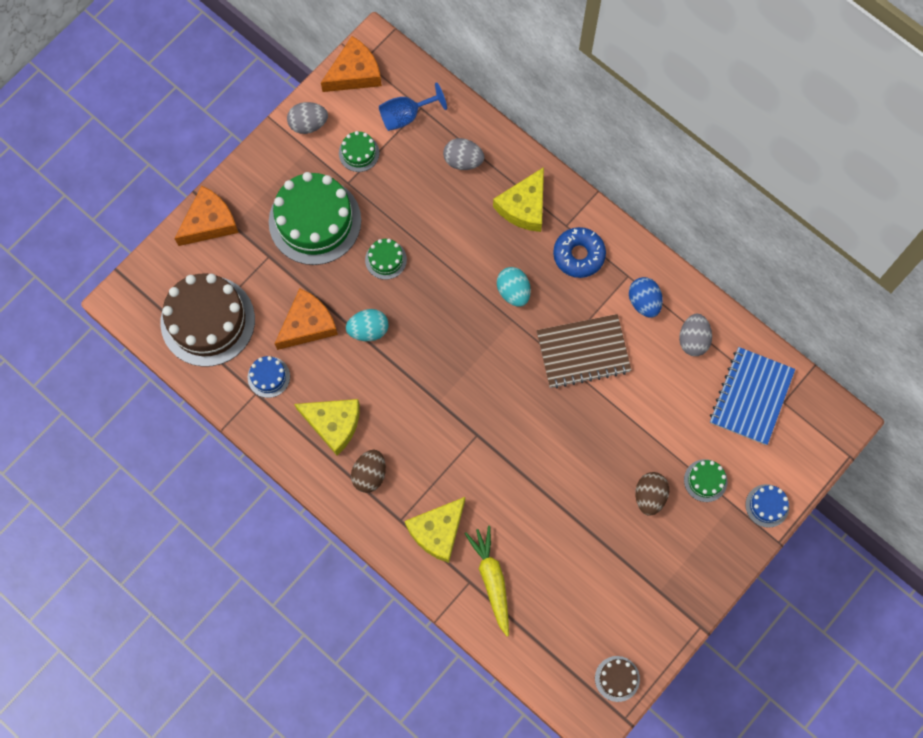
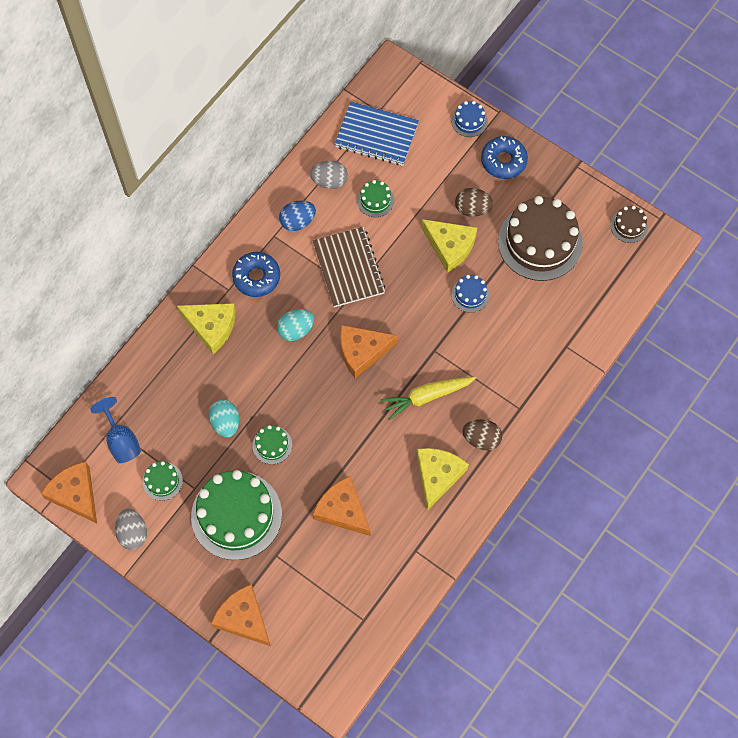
camera: 95 degrees left, 5 degrees down
(207, 321) = (347, 606): brown cake -> brown cake (540, 242)
(268, 377) = (398, 540): blue cake -> blue cake (470, 294)
(368, 330) = (343, 454): turquoise egg -> turquoise egg (225, 423)
(438, 531) = (525, 376): yellow cheese -> yellow cheese (450, 246)
(463, 161) = (167, 384): grey egg -> none
(482, 358) = (362, 351): none -> orange cheese
(492, 580) = (562, 328): yellow carrot -> yellow carrot (427, 396)
(705, 480) = (453, 167): green cake -> green cake (375, 200)
(711, 540) = (503, 161): none -> blue donut

